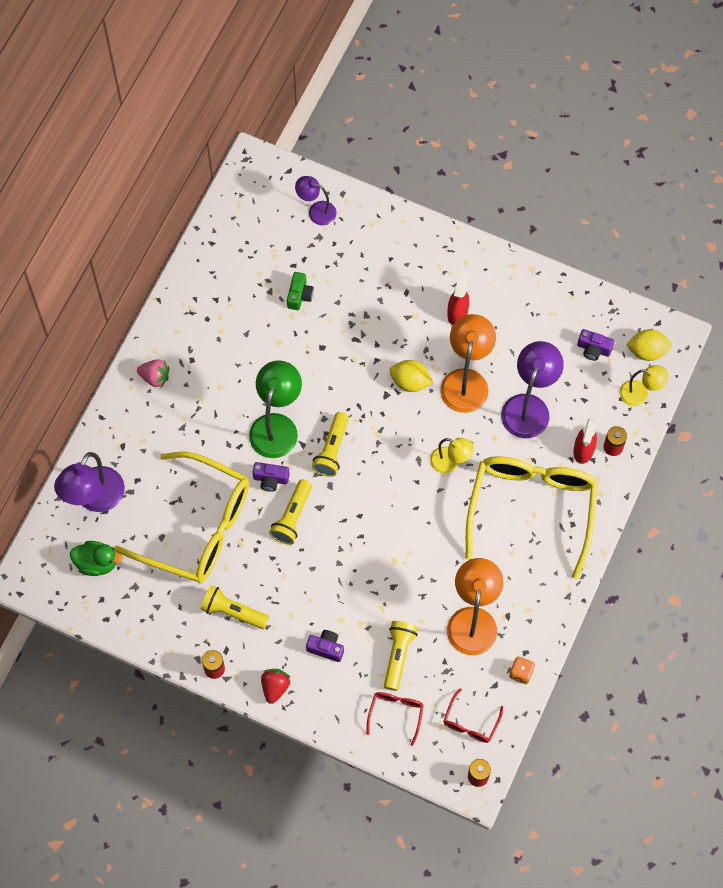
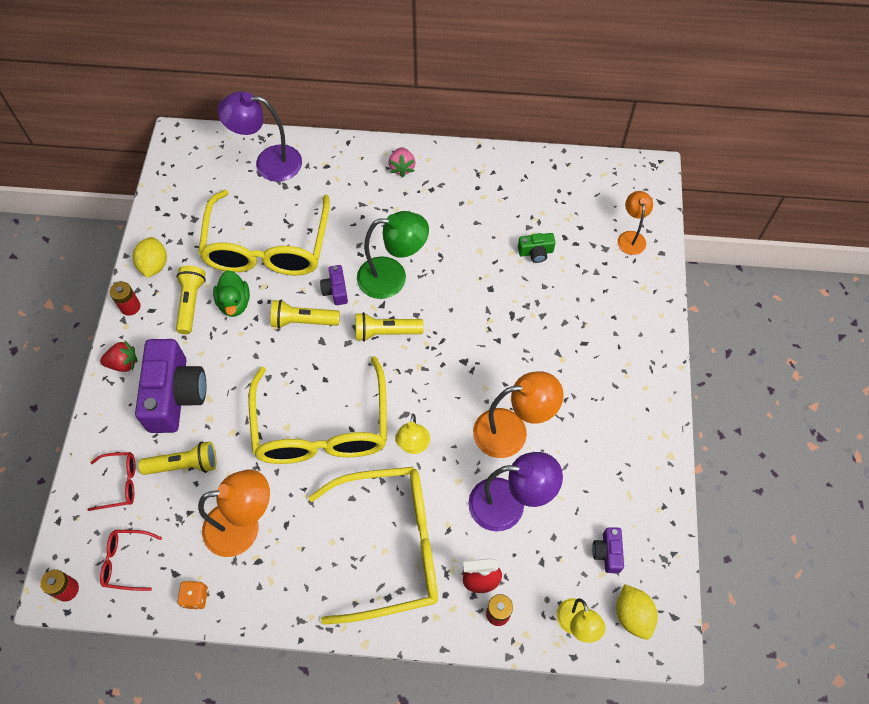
camera: 70 degrees right, 5 degrees down
(97, 563) = (208, 184): green duck -> green duck (234, 303)
(316, 211) = (631, 237): purple lamp -> orange lamp
(326, 648) = (175, 395): purple camera -> purple camera, size x2.21
(404, 531) = (322, 426): none -> yellow glasses
(410, 382) = (487, 378): yellow lemon -> yellow lemon (154, 265)
(457, 312) = (584, 398): red spray bottle -> none

